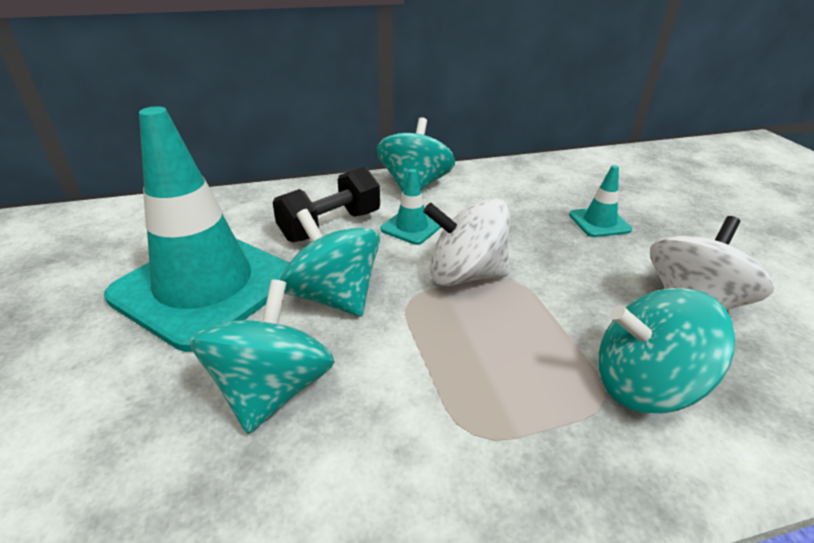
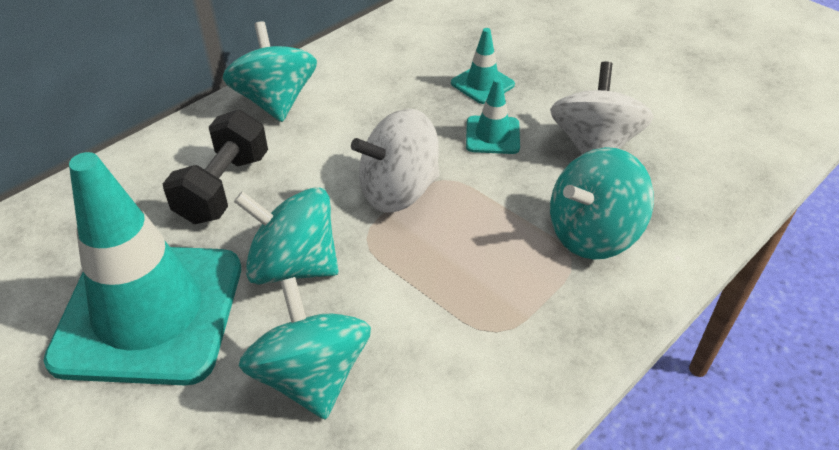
camera: 30 degrees left, 10 degrees up
(411, 227) = (310, 156): turquoise traffic cone -> turquoise traffic cone (492, 135)

